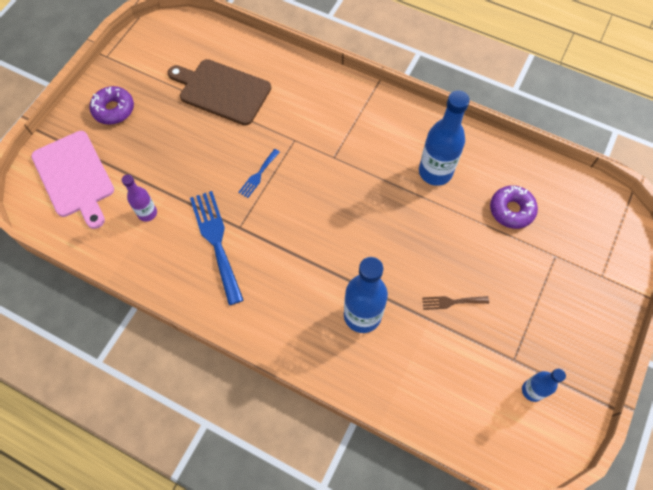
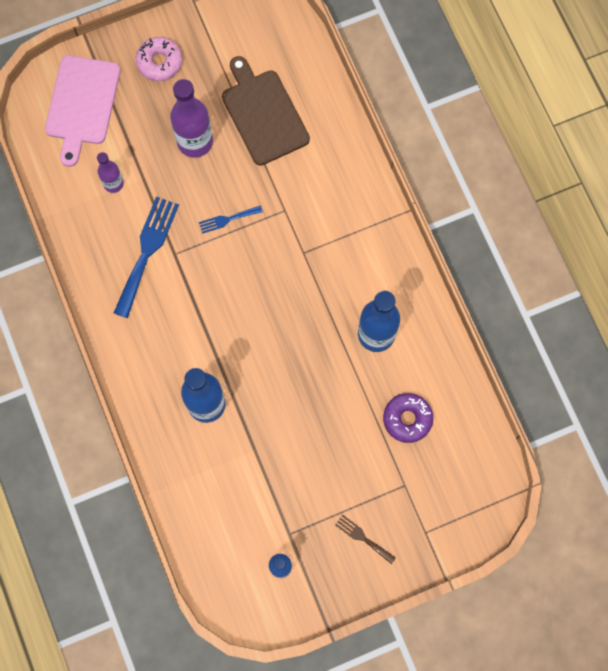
camera: 40 degrees right, 10 degrees up
(113, 109) = (159, 62): purple donut -> pink donut
(187, 142) = (195, 141): none -> purple bottle
(451, 302) = (284, 451): brown fork -> brown fork (363, 537)

